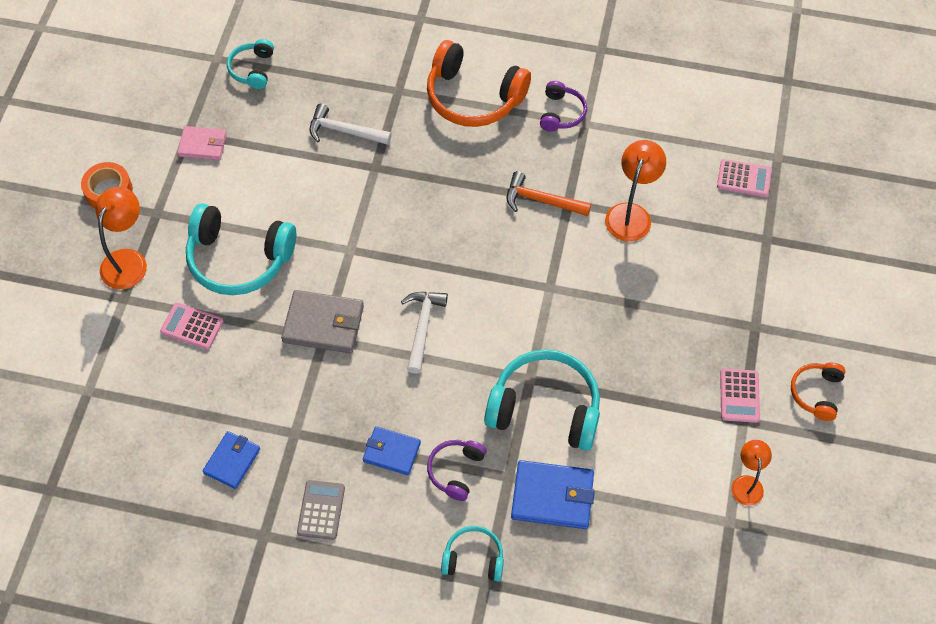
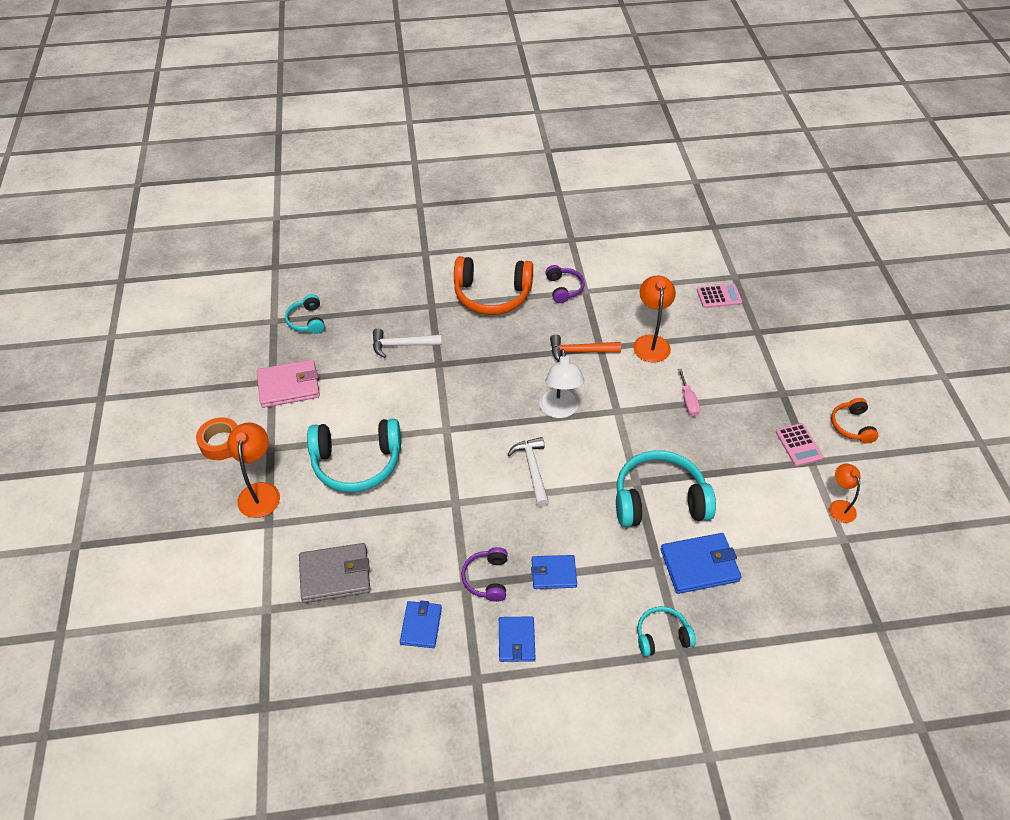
camera: 20 degrees left, 10 degrees down
(192, 326) = (338, 527): pink calculator -> none
(203, 145) = (289, 386): pink wallet -> pink wallet, size x1.55
(321, 510) = (516, 640): grey calculator -> blue wallet
(323, 324) = (450, 491): grey wallet -> grey wallet (335, 575)
(455, 471) = (613, 571): purple headphones -> purple headphones (487, 578)
(485, 266) = (560, 410): none -> white lamp
(637, 301) = (688, 401): none -> pink screwdriver

